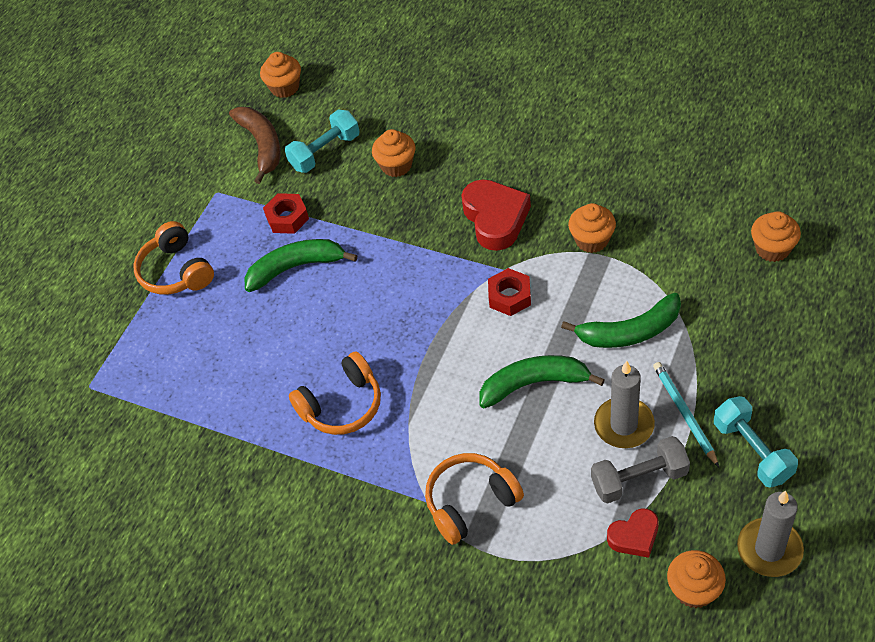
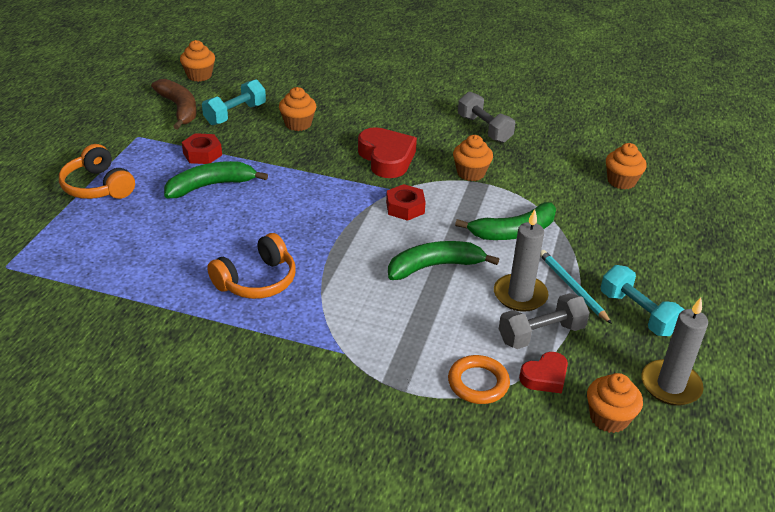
camera: 15 degrees left, 15 degrees down
(470, 502) = (386, 353): orange headphones -> none
(562, 543) = (478, 383): none -> orange ring
(617, 166) = (484, 129): none -> grey dumbbell

